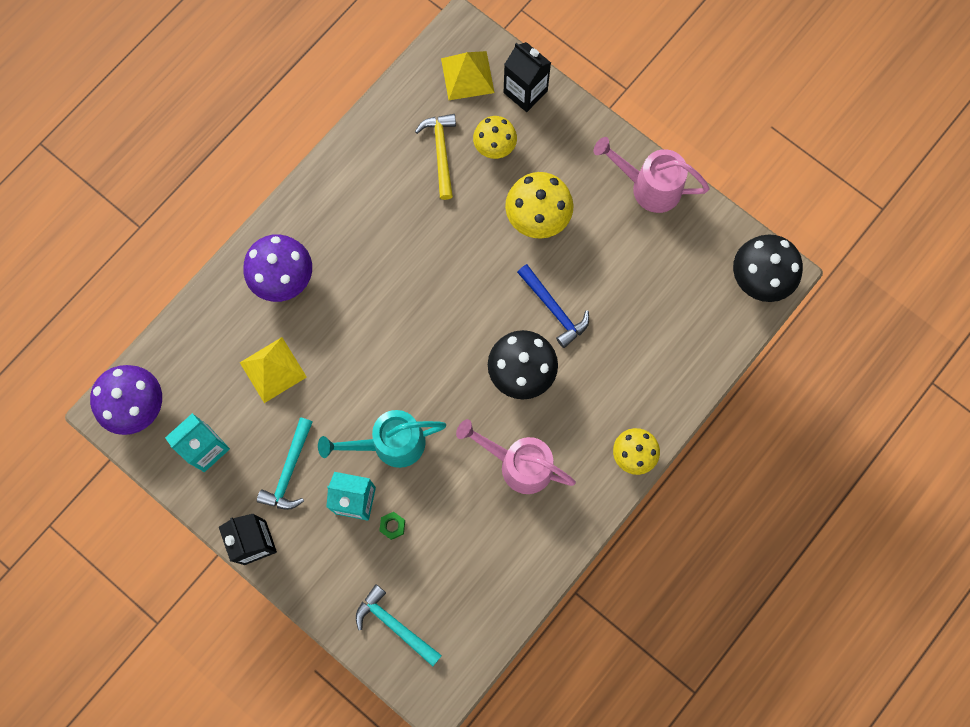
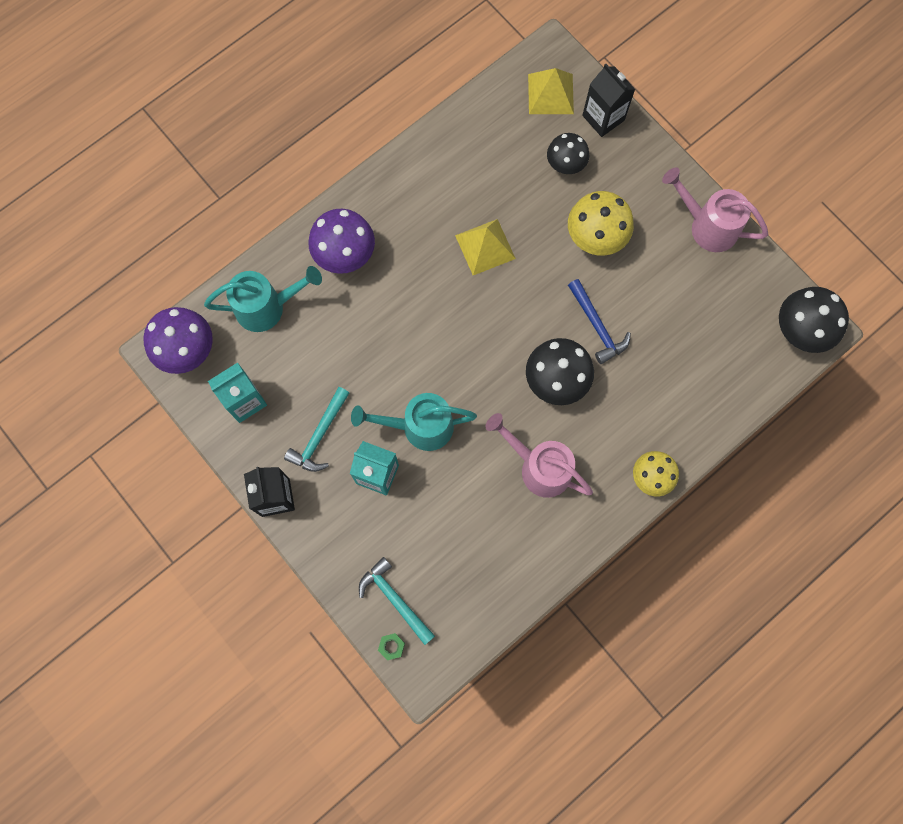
camera: 10 degrees right, 0 degrees up
(212, 347) = (267, 307): none -> turquoise watering can
(273, 369) = (320, 338): yellow pyramid -> yellow pyramid (485, 247)
(392, 526) = (408, 505): green nut -> green nut (391, 646)
(441, 153) = (513, 162): yellow hammer -> none
(494, 147) = (565, 165): yellow mushroom -> black mushroom

